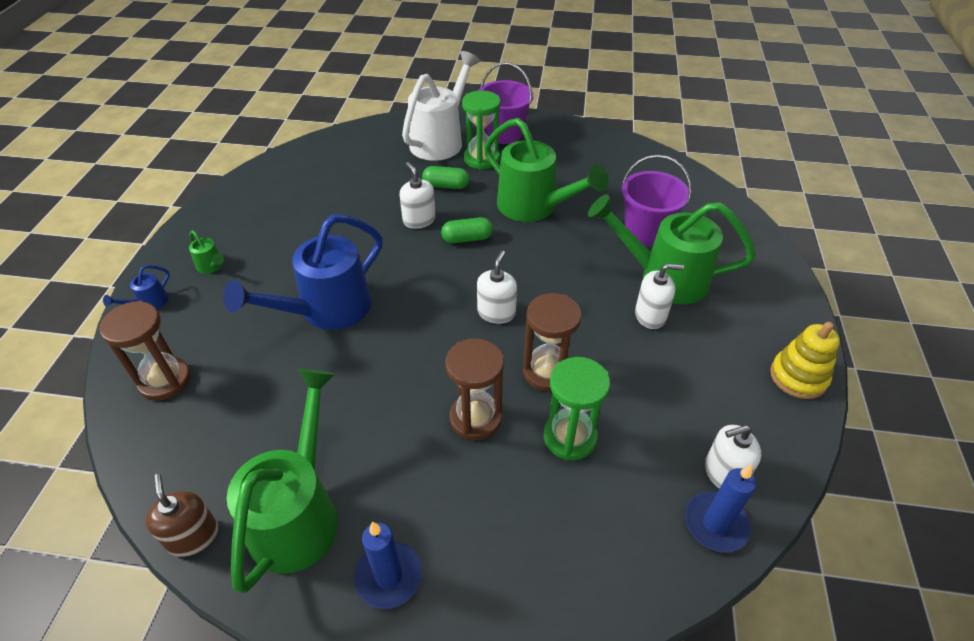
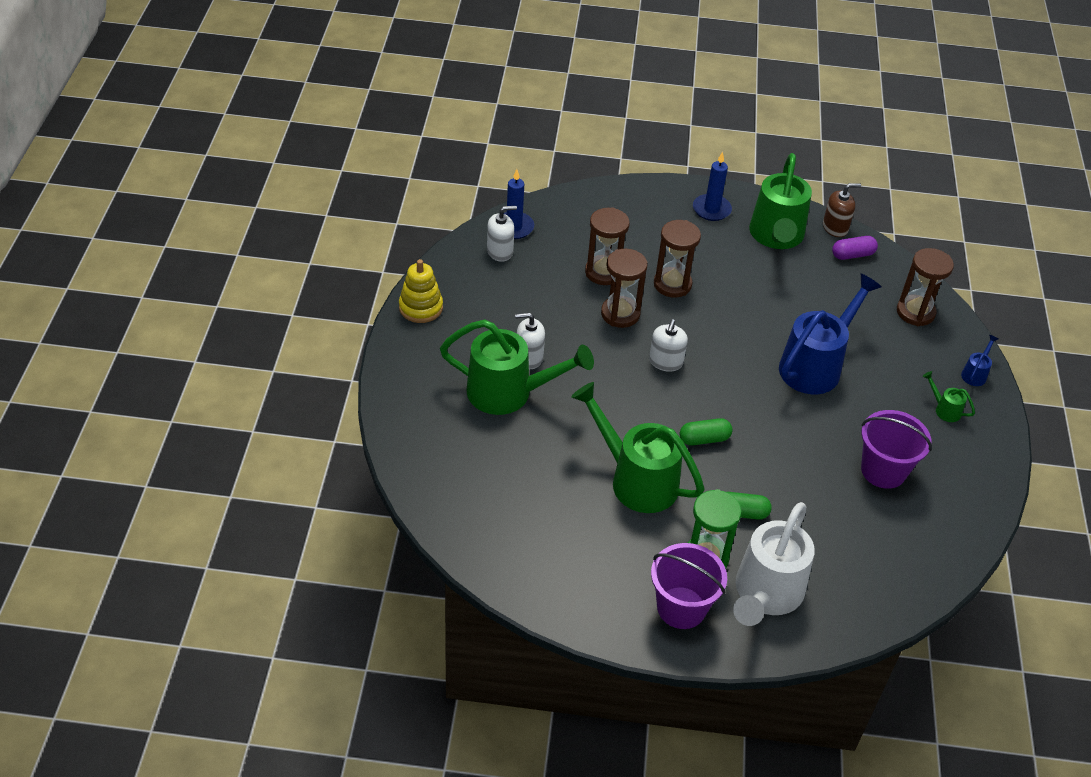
camera: 175 degrees right, 0 degrees up
(193, 536) = (835, 228): brown soap dispenser -> brown soap dispenser turned 75 degrees counterclockwise
(195, 478) = (852, 255): none -> purple capsule
(419, 220) = (760, 463): white soap dispenser -> none
(570, 437) = (604, 272): green hourglass -> brown hourglass
(646, 232) = (516, 445): purple bucket -> purple bucket (883, 470)

